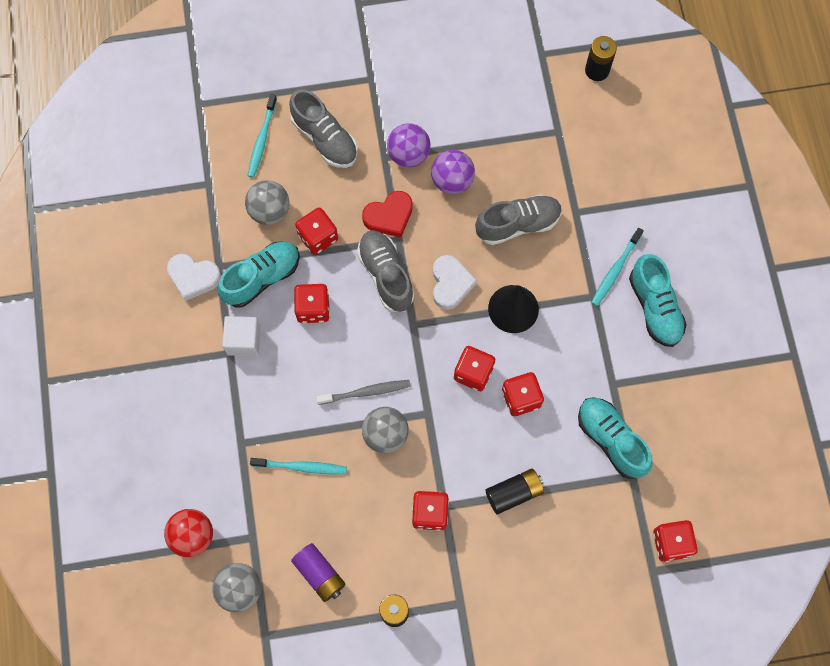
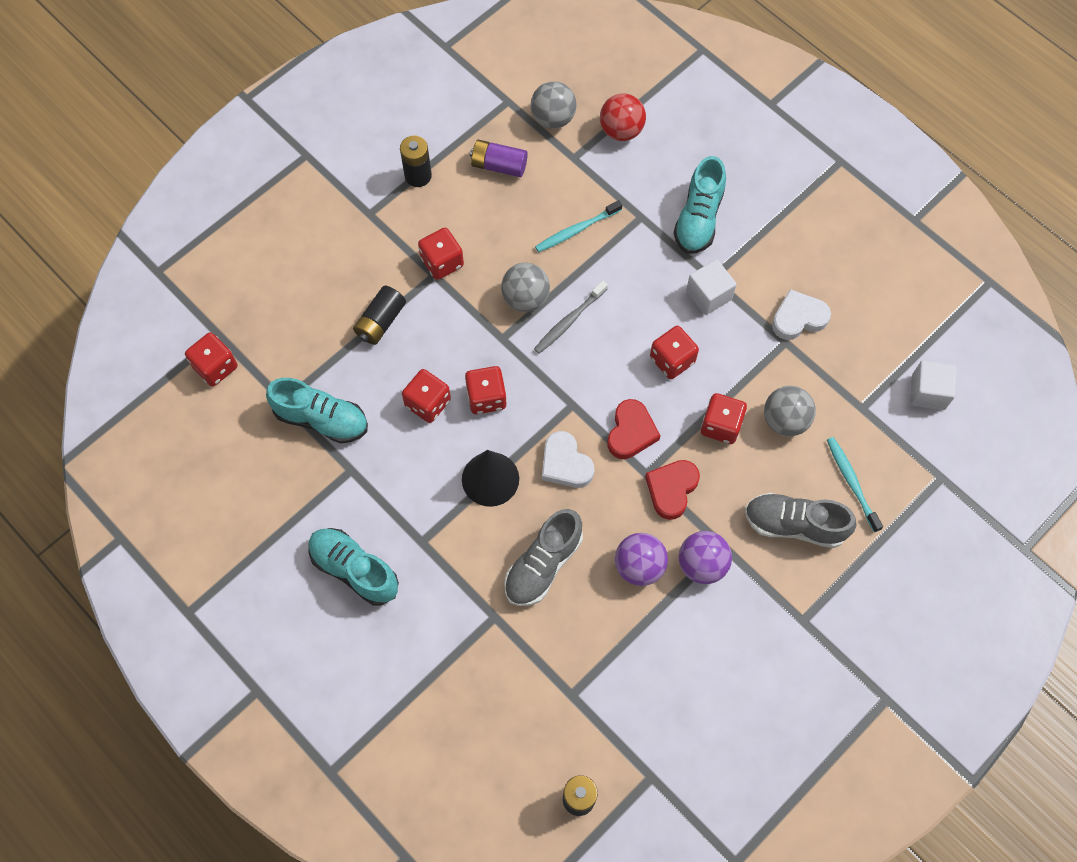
camera: 145 degrees right, 5 degrees down
(153, 163) = (928, 392): none -> white cube
(262, 278) = (739, 356): turquoise shoe -> turquoise shoe (698, 218)
(386, 275) = (631, 432): grey shoe -> red heart
(615, 270) = (416, 581): turquoise toothbrush -> none

